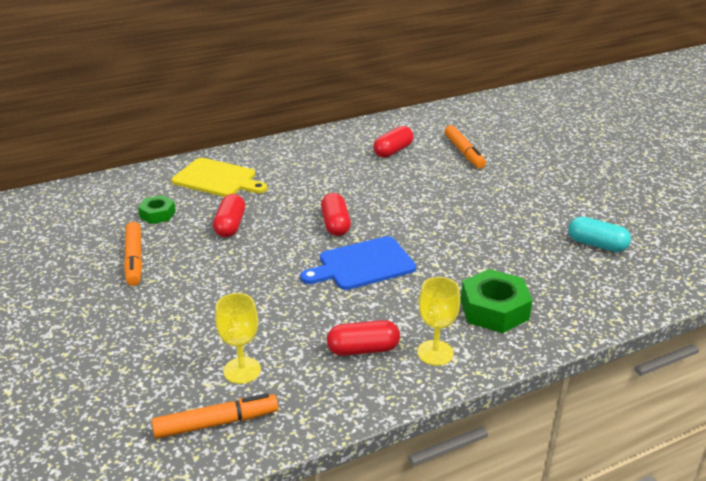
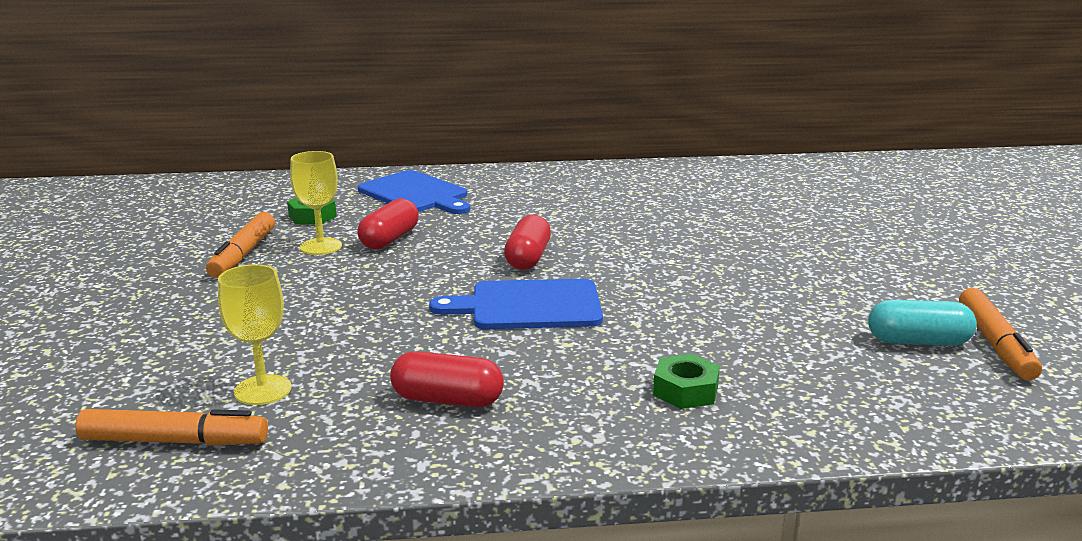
camera: 20 degrees right, 10 degrees down
(217, 179) = (416, 194): yellow cutting board -> blue cutting board
(393, 151) = (672, 196): red capsule -> none
(435, 353) = (550, 425): yellow goblet -> yellow goblet (321, 246)
(464, 152) = (775, 209): orange marker -> orange marker (995, 344)
(494, 309) = (685, 391): green nut -> green nut, size x0.59
(596, 244) = (918, 341): turquoise capsule -> turquoise capsule turned 45 degrees counterclockwise

